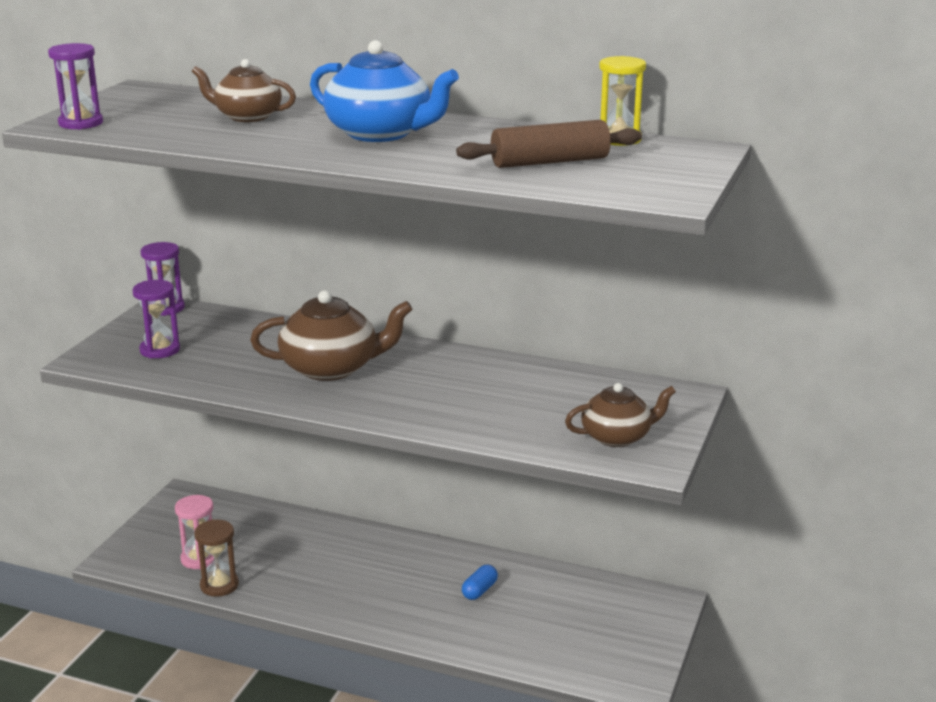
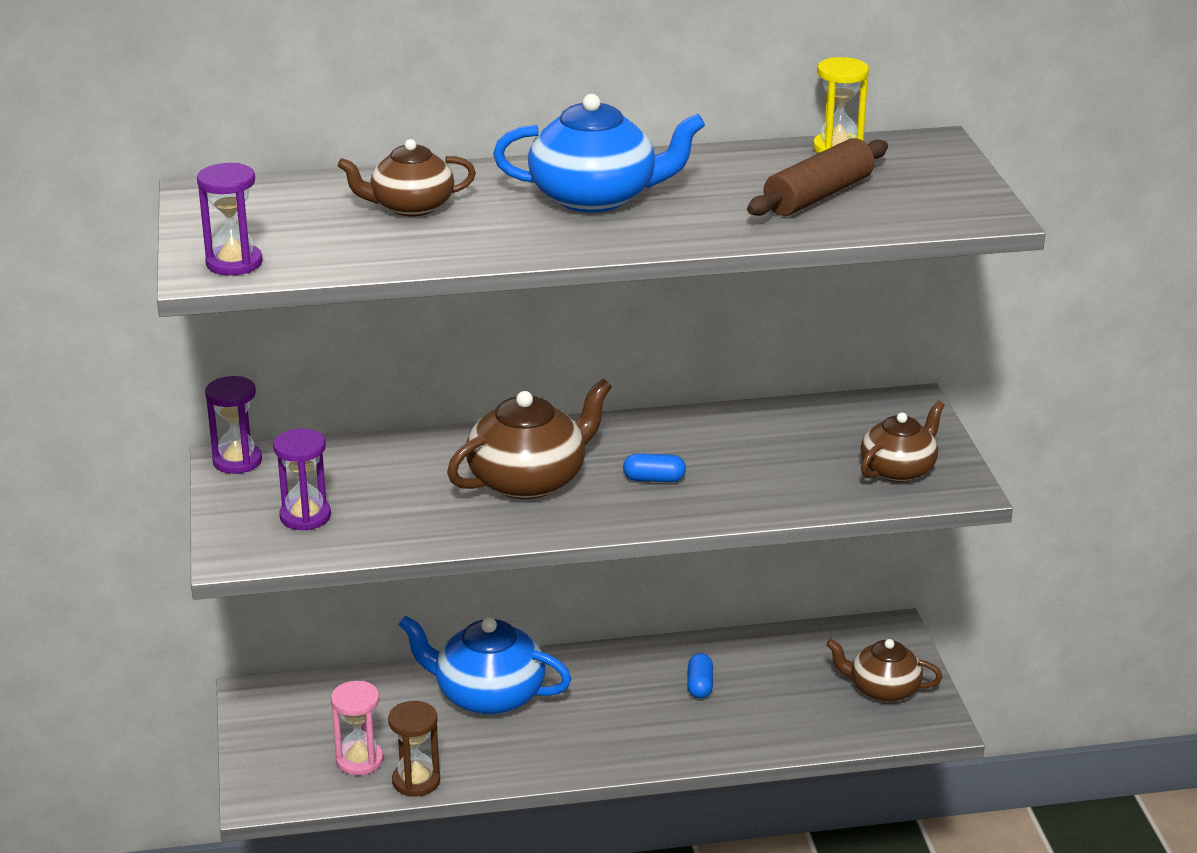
camera: 30 degrees left, 5 degrees up
(326, 546) = (488, 695): none -> blue teapot
(419, 391) = (654, 479): none -> blue capsule
(619, 642) = (883, 689): none -> brown teapot

